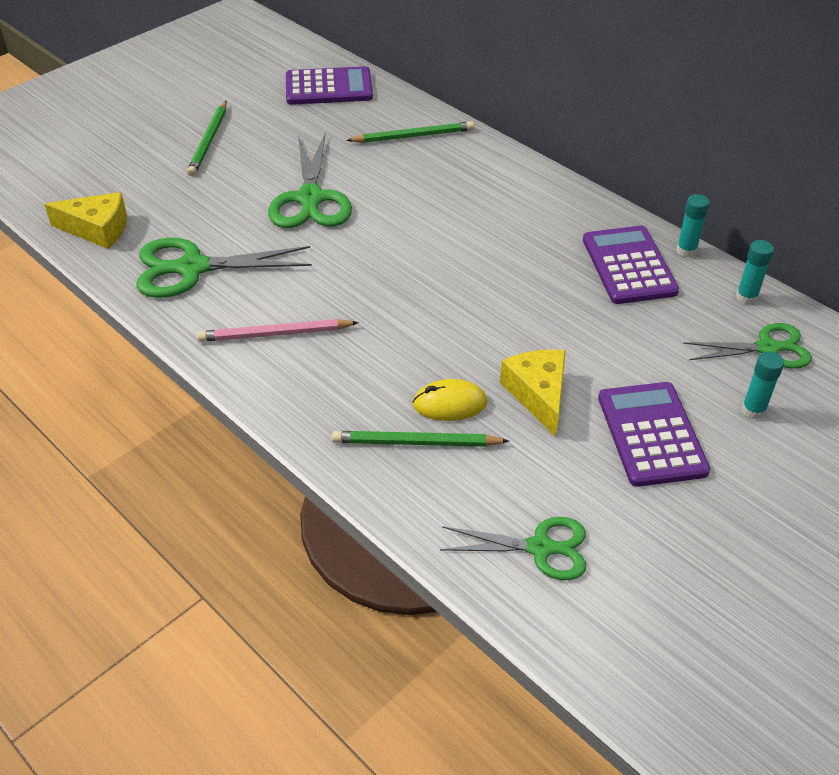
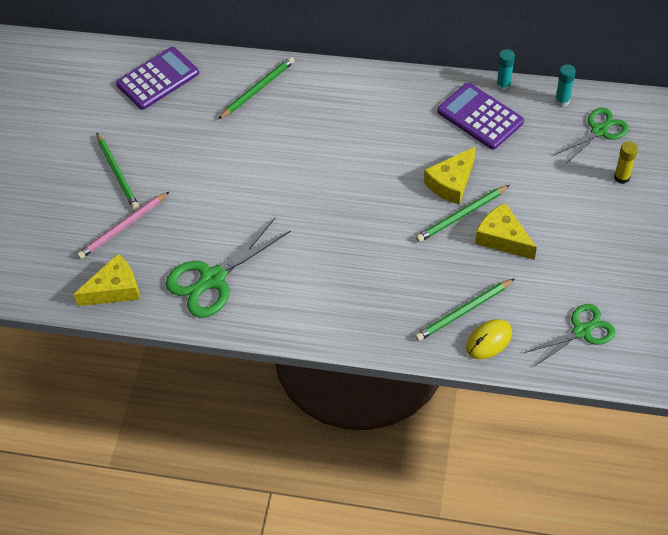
camera: 30 degrees left, 10 degrees up
(275, 334) = (314, 293): pink pencil -> pink pencil (123, 227)
(310, 198) = (237, 180): green scissors -> none
(450, 403) = (459, 275): yellow mouse -> yellow mouse (489, 340)
(512, 347) = (461, 215): none -> green pencil
(532, 311) = (451, 183): none -> yellow cheese
(651, 434) = (582, 226): purple calculator -> none
(753, 410) = (621, 177): turquoise glue stick -> yellow glue stick

